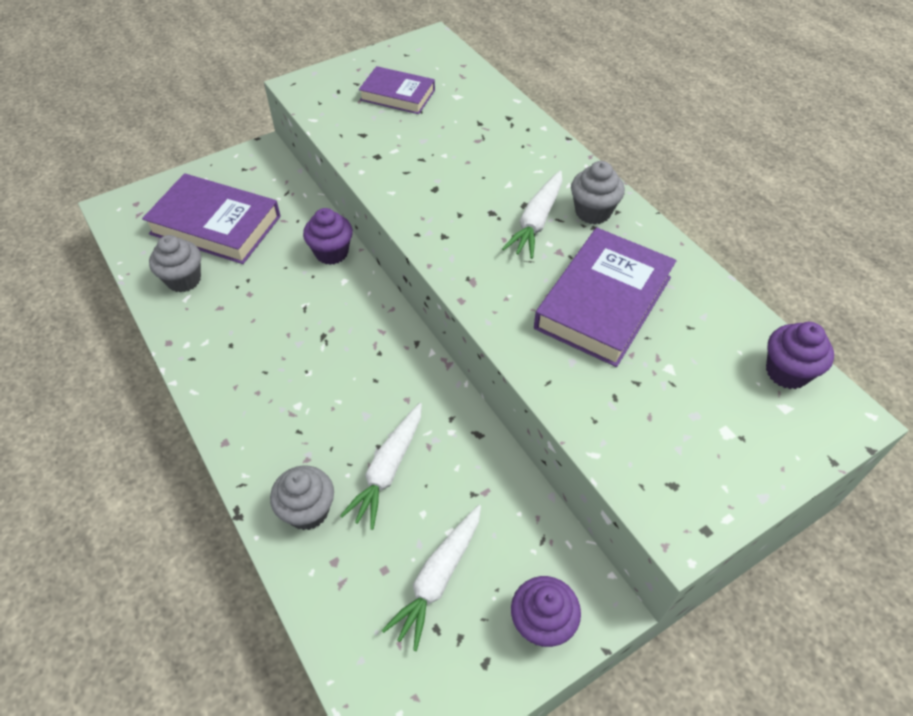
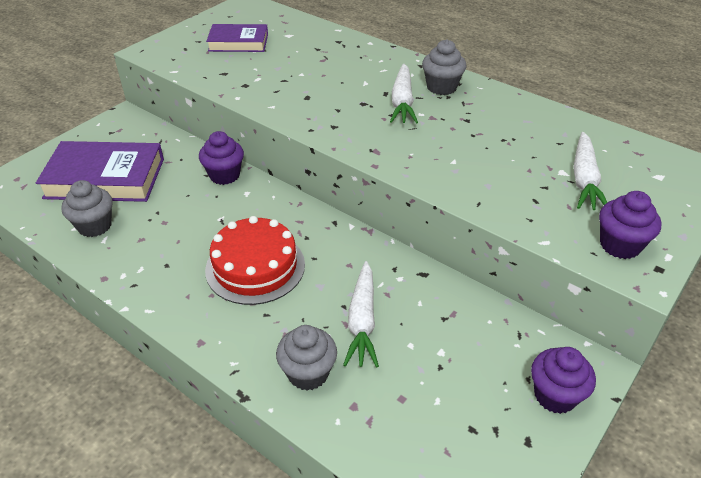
camera: 20 degrees left, 10 degrees down
(313, 373) = (255, 267): none -> red cake
(438, 578) = (451, 390): white carrot -> white carrot (584, 179)
(603, 302) = (487, 142): purple book -> none
(787, 372) = (645, 154): purple cupcake -> purple cupcake (620, 245)

